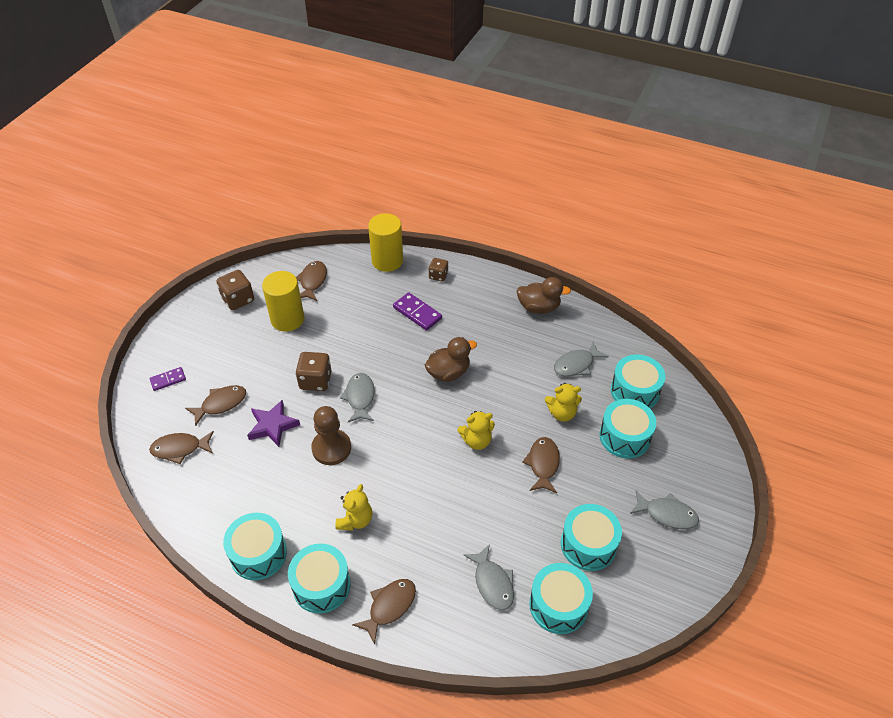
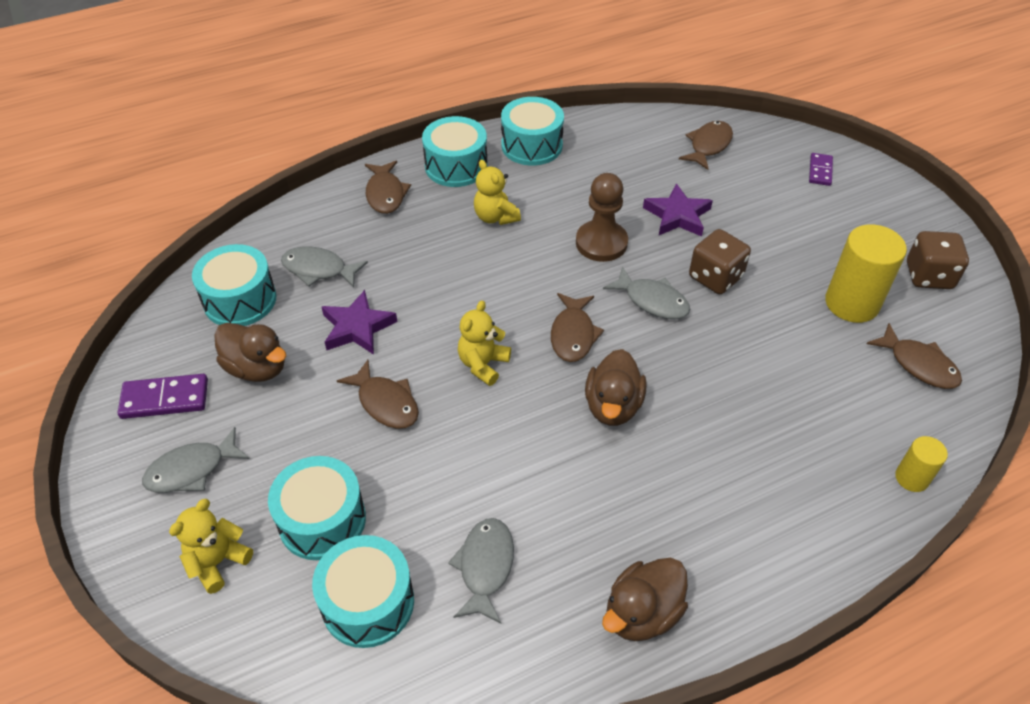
camera: 130 degrees right, 0 degrees up
(221, 404) = (746, 193): brown fish -> brown fish (573, 334)
(387, 261) = (911, 478): yellow cylinder -> yellow cylinder, size x0.53
(417, 313) = (758, 443): purple domino -> purple domino (165, 399)
(438, 275) = (826, 523): brown dice -> none
(512, 520) = (357, 327): none -> purple star
(562, 413) = (429, 479): yellow teddy bear -> yellow teddy bear (218, 562)
(588, 544) = (257, 368): turquoise drum -> brown duck

